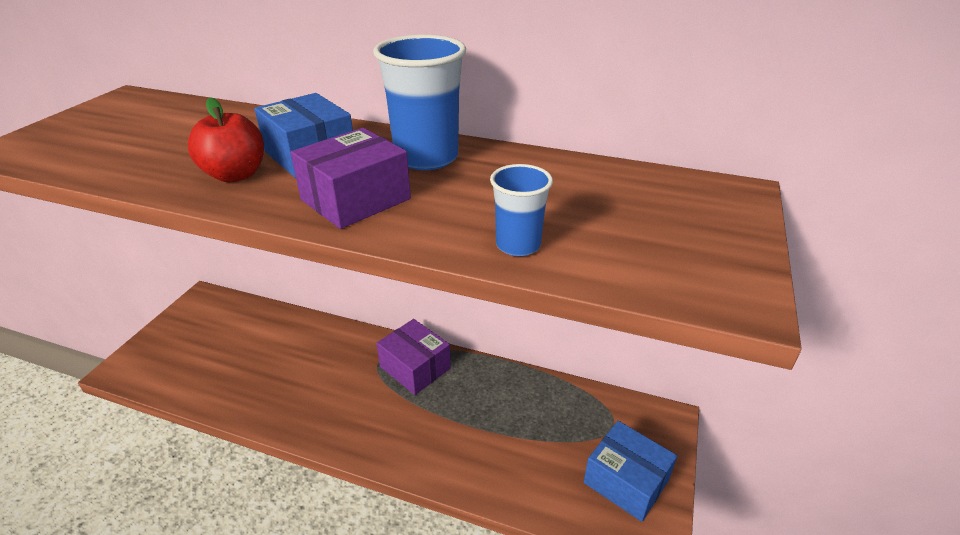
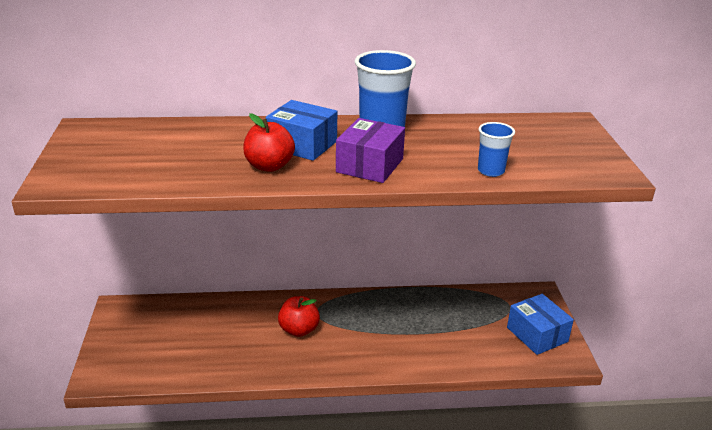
camera: 25 degrees left, 5 degrees down
(344, 377) = (299, 330): none -> red apple
(415, 367) = (348, 309): purple box -> none
(626, 481) = (537, 334): blue box -> blue box turned 45 degrees clockwise

